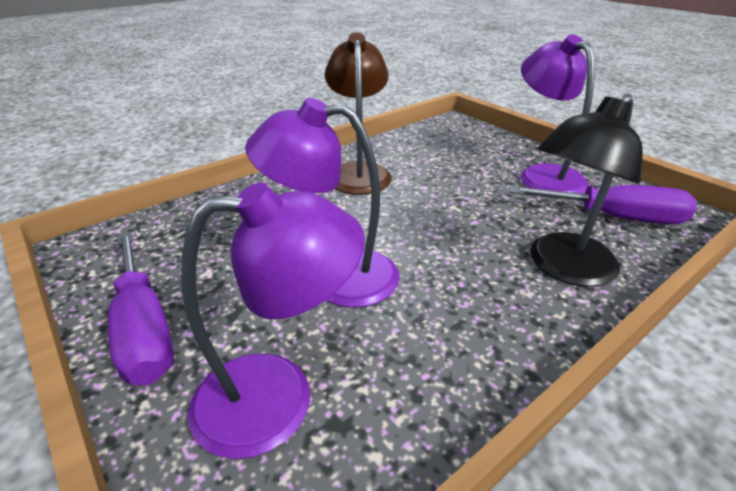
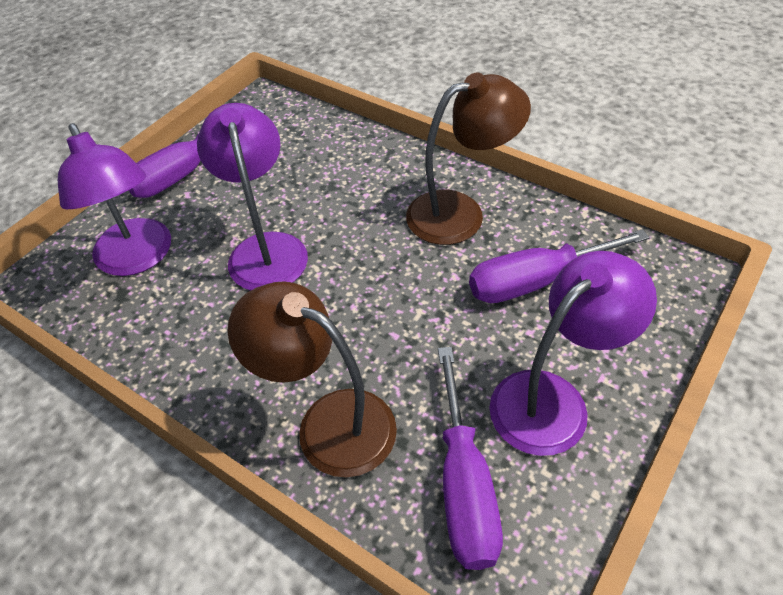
camera: 75 degrees right, 15 degrees up
(442, 160) = (535, 281): none -> purple screwdriver
(563, 268) = (329, 422): black lamp -> brown lamp

